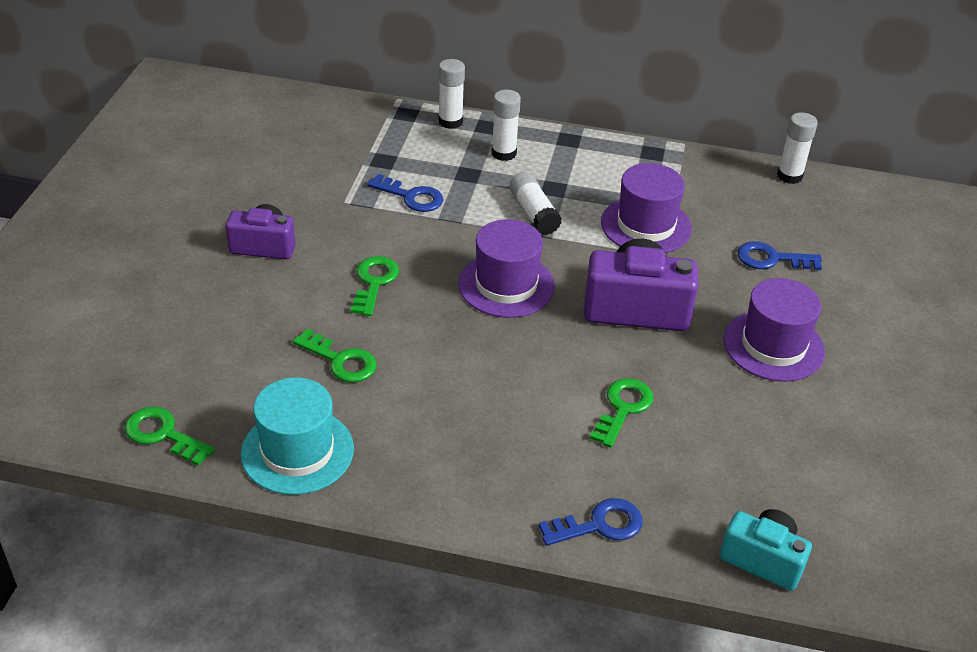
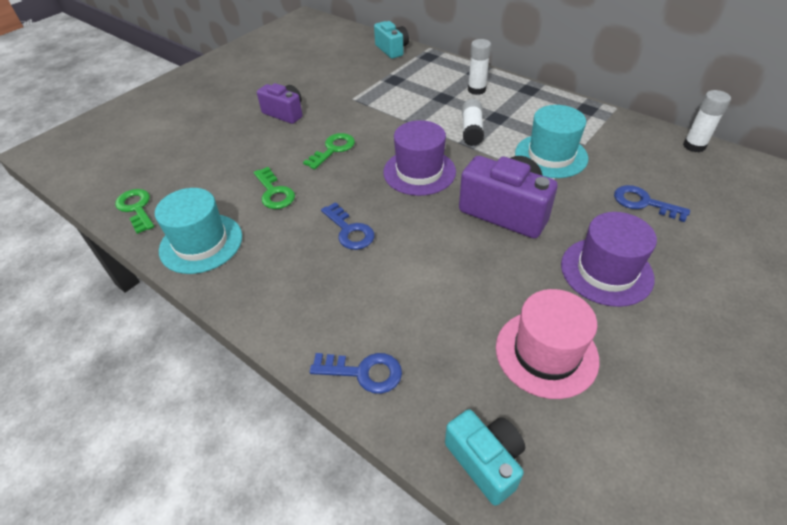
camera: 30 degrees right, 5 degrees up
(346, 112) = (392, 49): none -> turquoise camera
(411, 197) = (396, 103): blue key -> blue key (349, 230)
(450, 122) = (454, 65): white glue stick -> none
(623, 408) = (446, 284): green key -> none
(646, 225) = (551, 156): purple hat -> turquoise hat
(761, 445) = (546, 353): none -> pink hat

